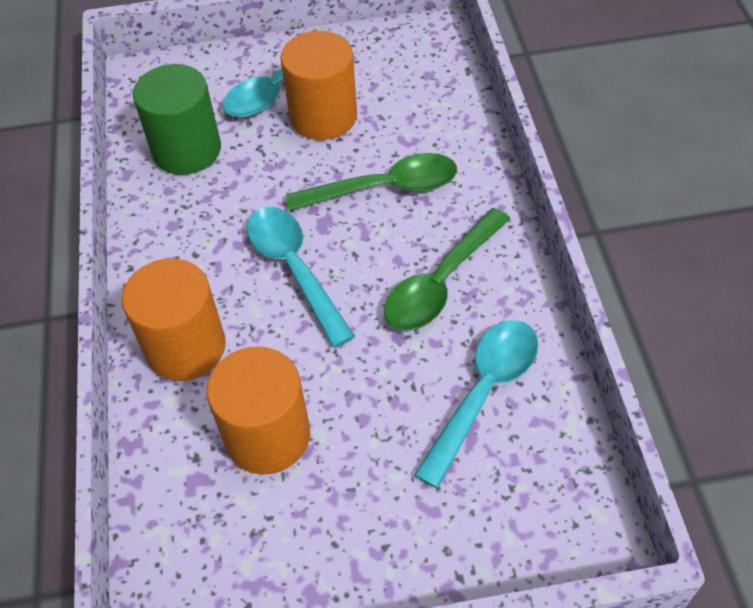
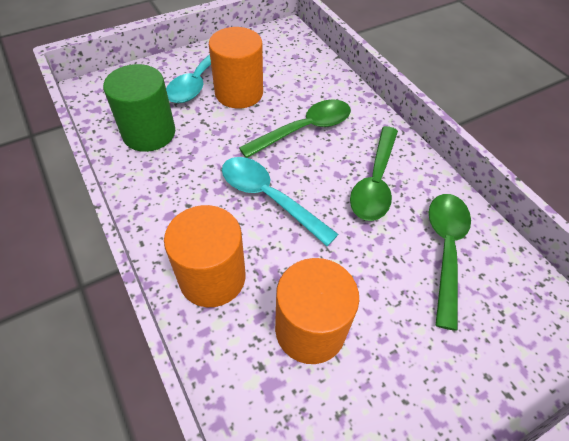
camera: 25 degrees left, 0 degrees up
(484, 392) = (445, 249): turquoise spoon -> green spoon

